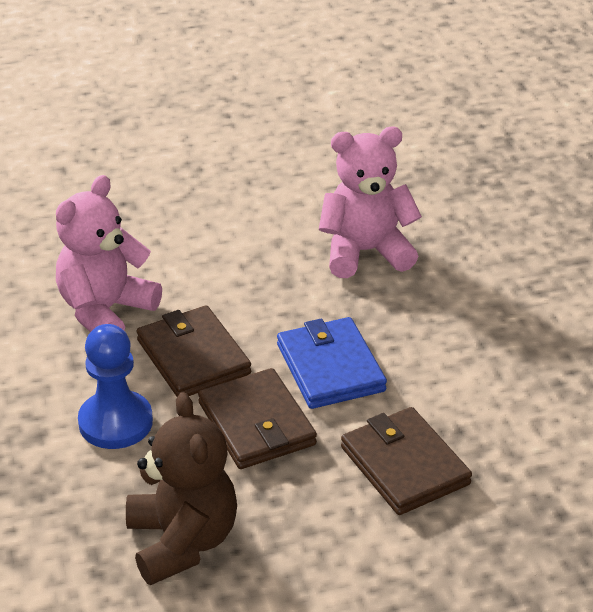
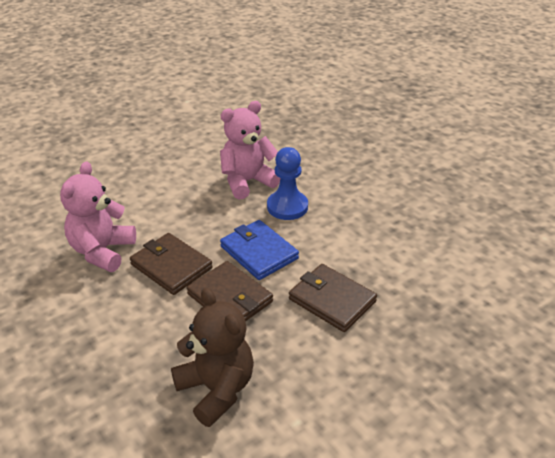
camera: 20 degrees left, 0 degrees up
(115, 422) = (138, 321): blue pawn -> blue pawn (287, 207)

